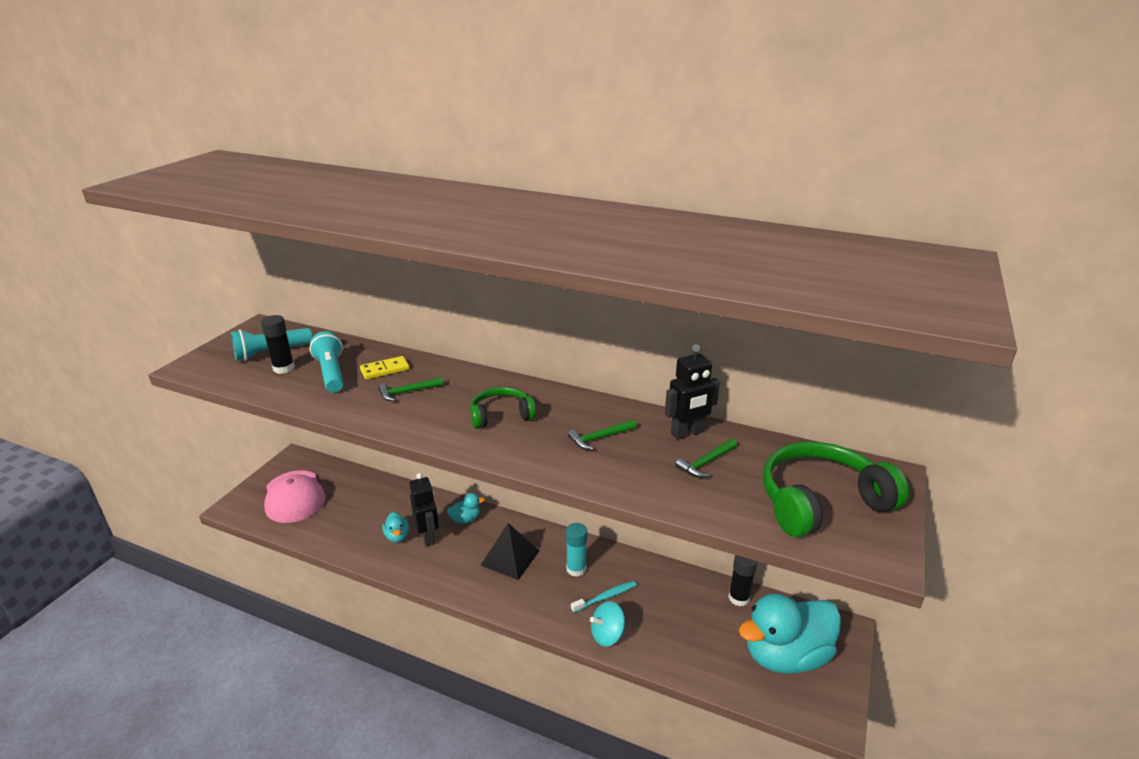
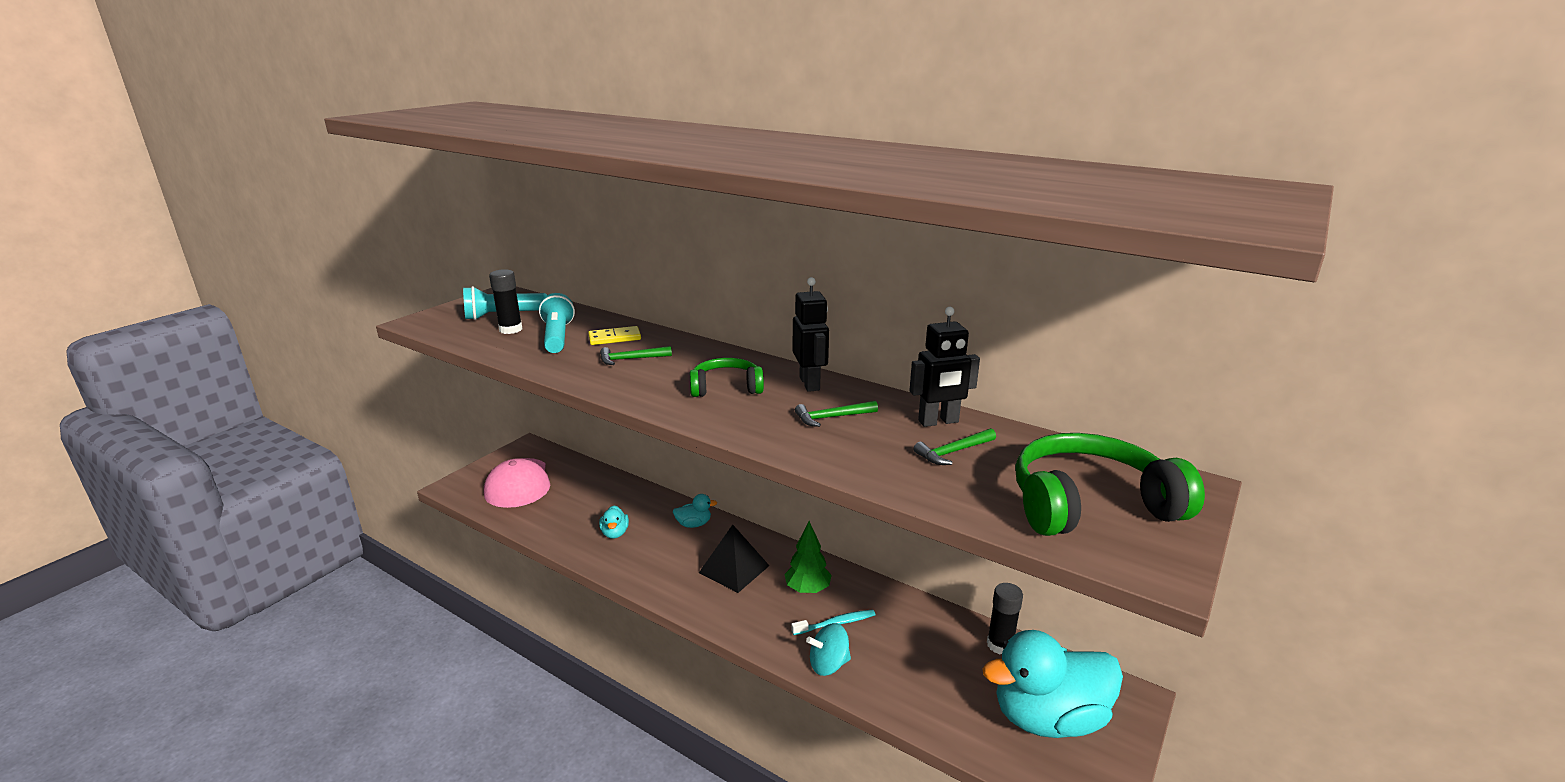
camera: 10 degrees right, 5 degrees down
(428, 537) = (648, 537): black robot -> black robot (810, 383)
(576, 569) = (807, 589): turquoise glue stick -> green tree

